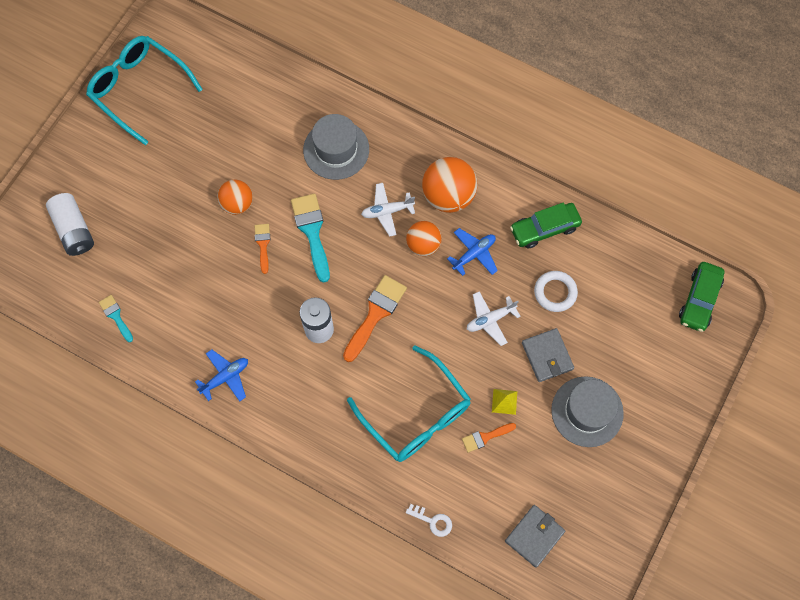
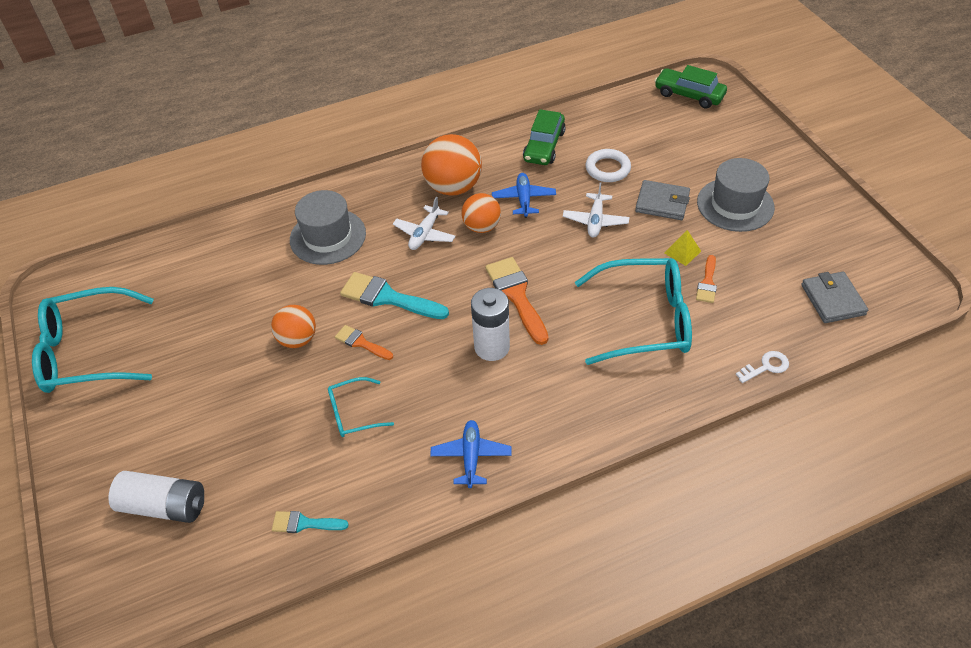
camera: 50 degrees left, 20 degrees down
(207, 283) = (353, 413): none -> turquoise glasses
(699, 300) = (689, 95): green car -> green car turned 150 degrees clockwise

